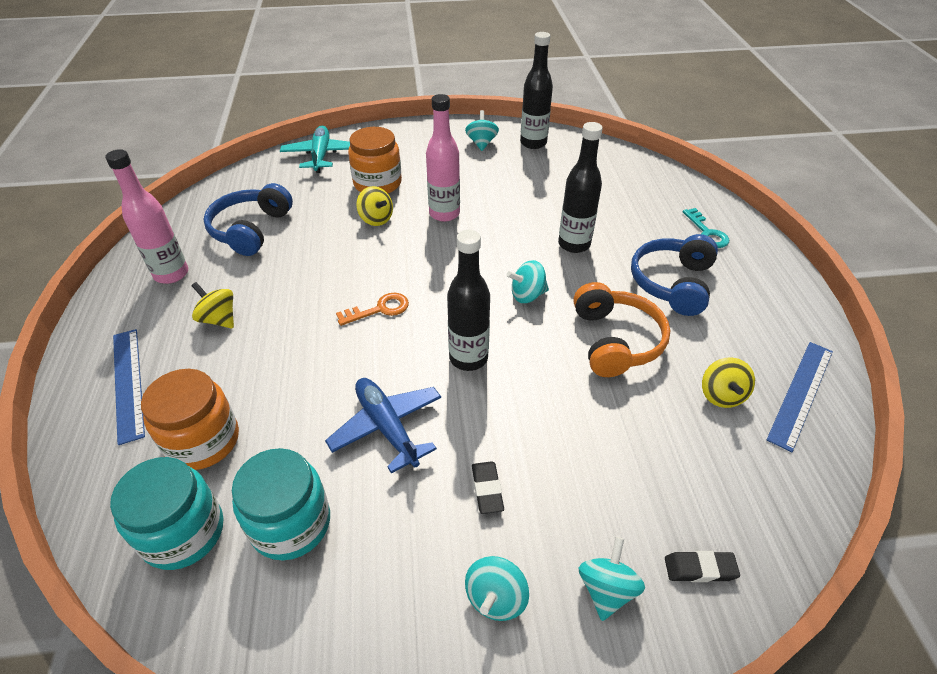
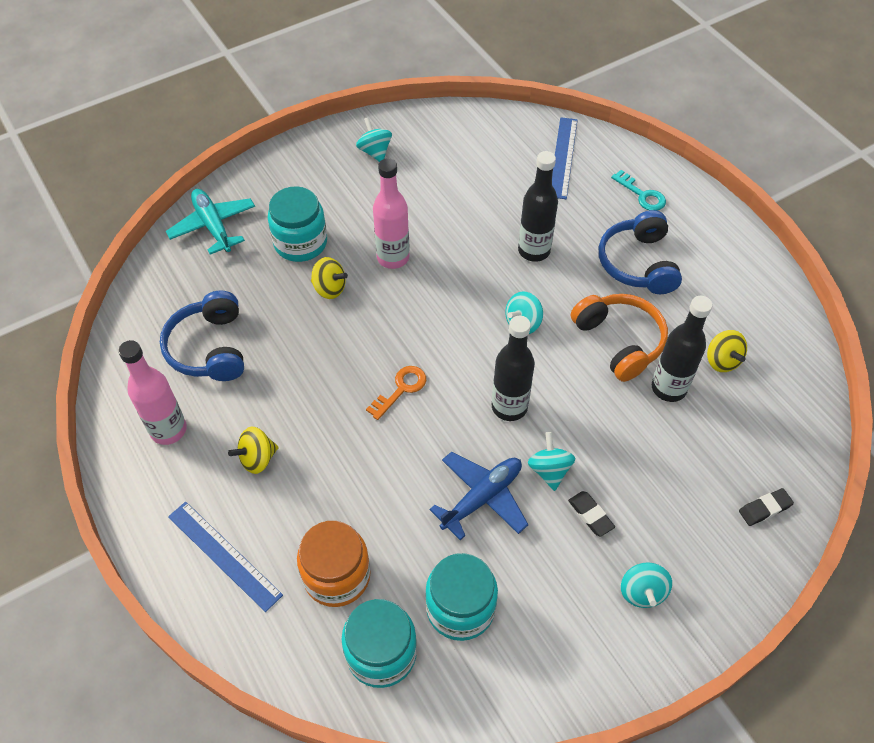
camera: 25 degrees left, 10 degrees up
(219, 319) = (257, 459): yellow spinning top -> yellow spinning top turned 45 degrees counterclockwise
(377, 183) = (300, 243): orange jar -> turquoise jar
(387, 427) = (482, 498): blue plane -> blue plane turned 105 degrees clockwise
(533, 143) = (428, 134): black bottle -> black bottle (668, 388)
(606, 589) = (711, 551): turquoise spinning top -> turquoise spinning top (549, 470)
(801, 393) = (777, 335): blue ruler -> blue ruler (563, 157)

